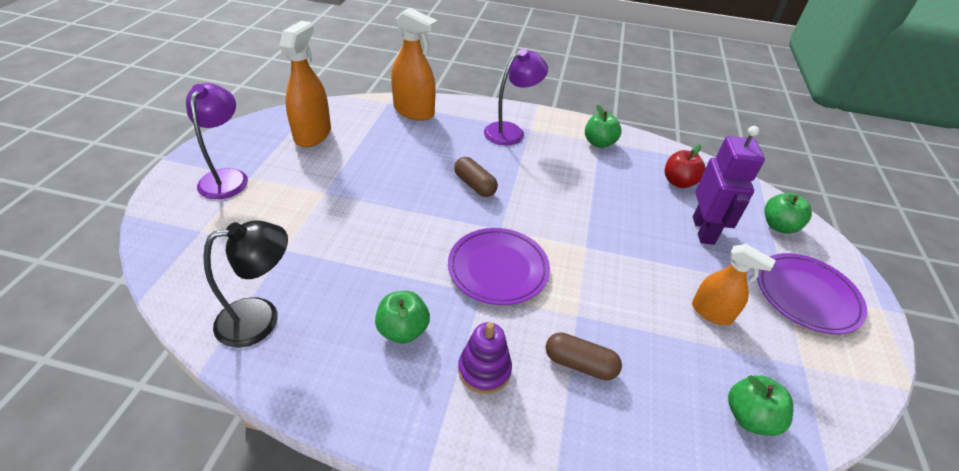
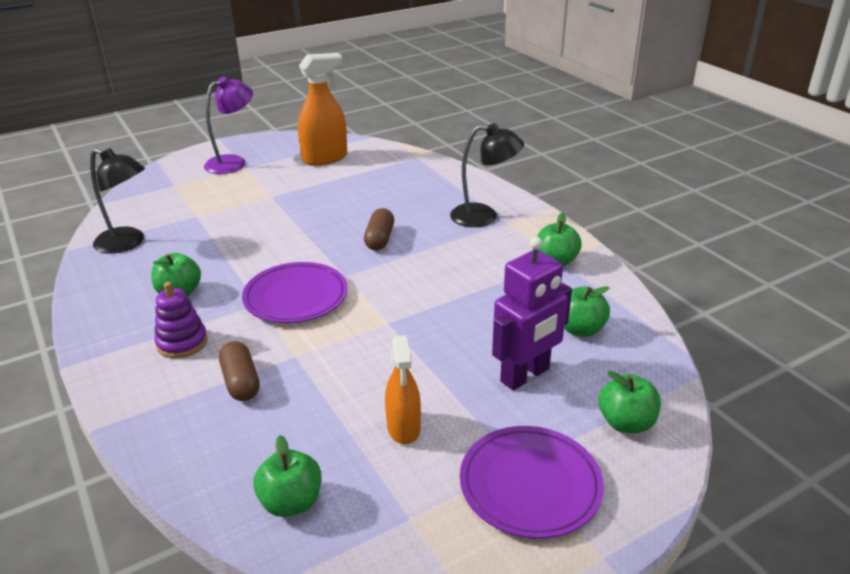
camera: 50 degrees right, 10 degrees down
(414, 111) = (426, 171): orange spray bottle -> none
(511, 131) = (484, 217): purple lamp -> black lamp
(678, 182) = (580, 329): red apple -> green apple

